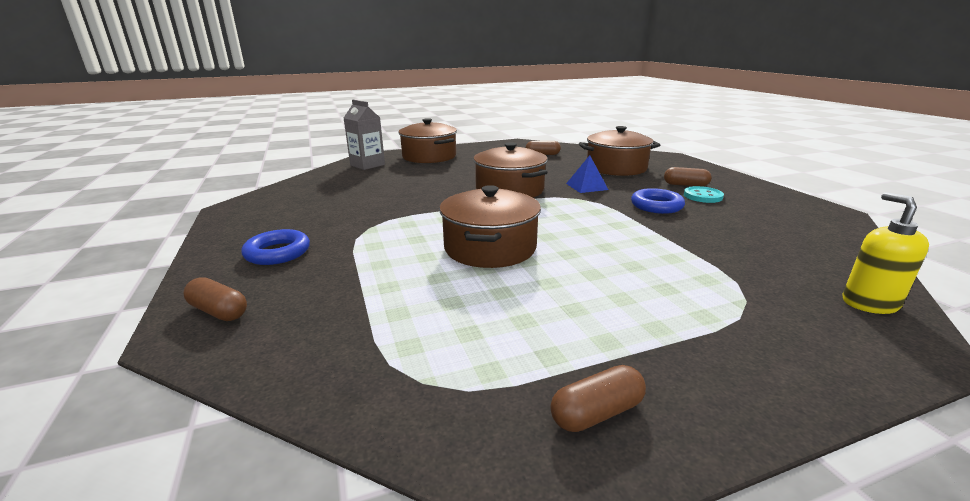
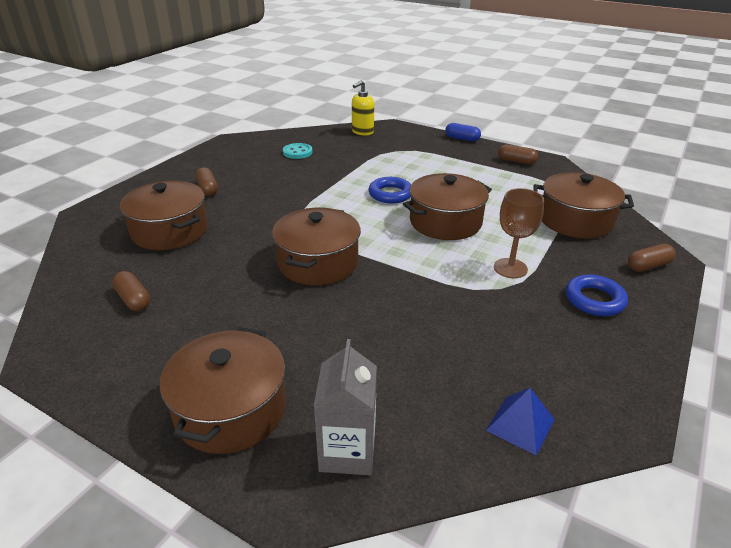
camera: 130 degrees left, 10 degrees up
(219, 311) = (648, 266): brown capsule -> brown capsule turned 75 degrees clockwise
(353, 327) = (575, 221): none -> brown pot
(376, 242) = (510, 268): none -> brown goblet
(586, 186) = (260, 228): blue pyramid -> blue pyramid (520, 424)
(656, 206) = (282, 189): blue ring -> blue ring (390, 194)
(703, 196) = (236, 178): turquoise button -> turquoise button (297, 152)
(795, 411) = (462, 139): none -> blue capsule

